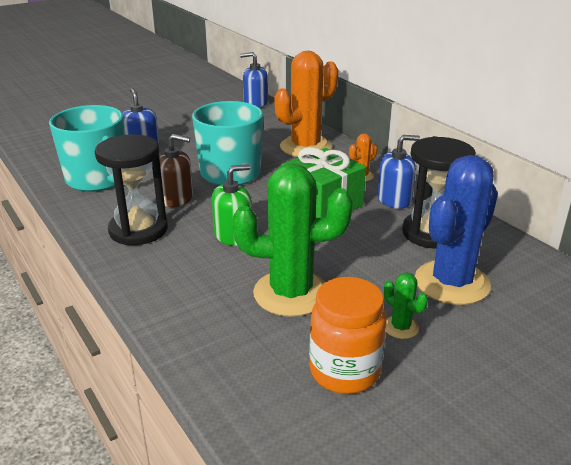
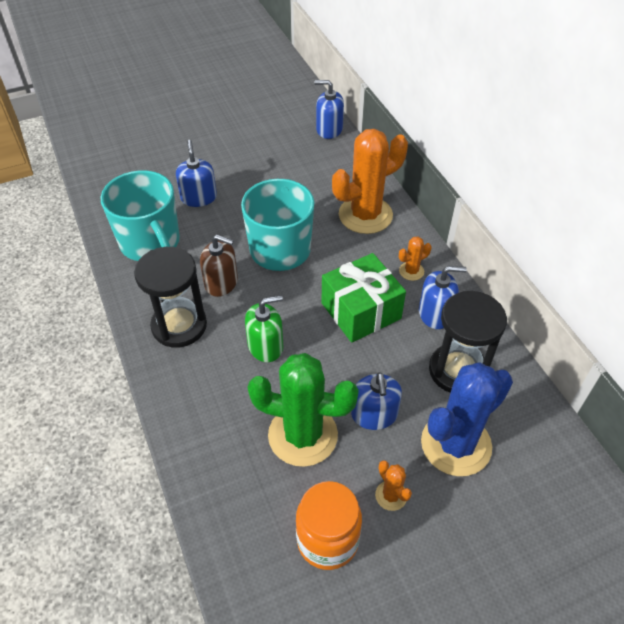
camera: 10 degrees right, 20 degrees up
(360, 271) = (374, 414): none -> blue soap dispenser
(400, 327) = (391, 495): green cactus -> orange cactus

